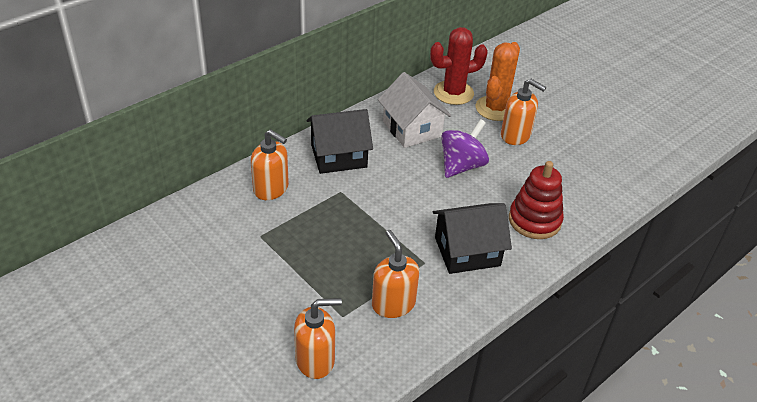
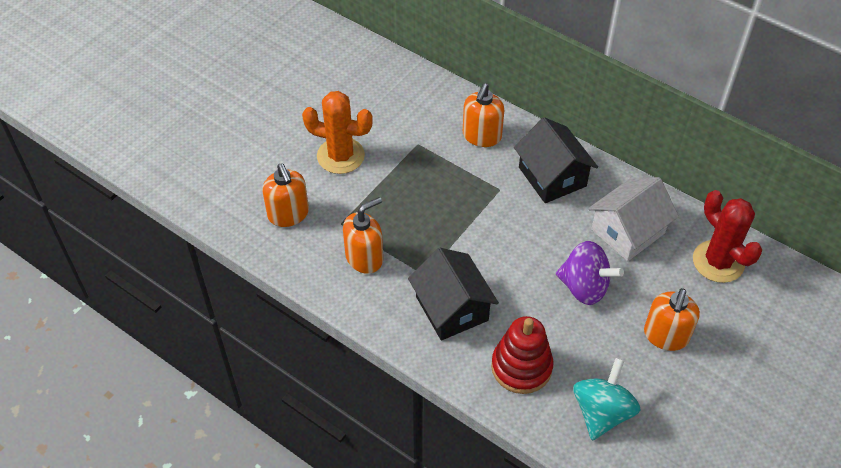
camera: 80 degrees right, 10 degrees up
(495, 108) = (709, 309): orange cactus -> orange cactus (340, 156)
(580, 185) = (602, 412): none -> turquoise spinning top

